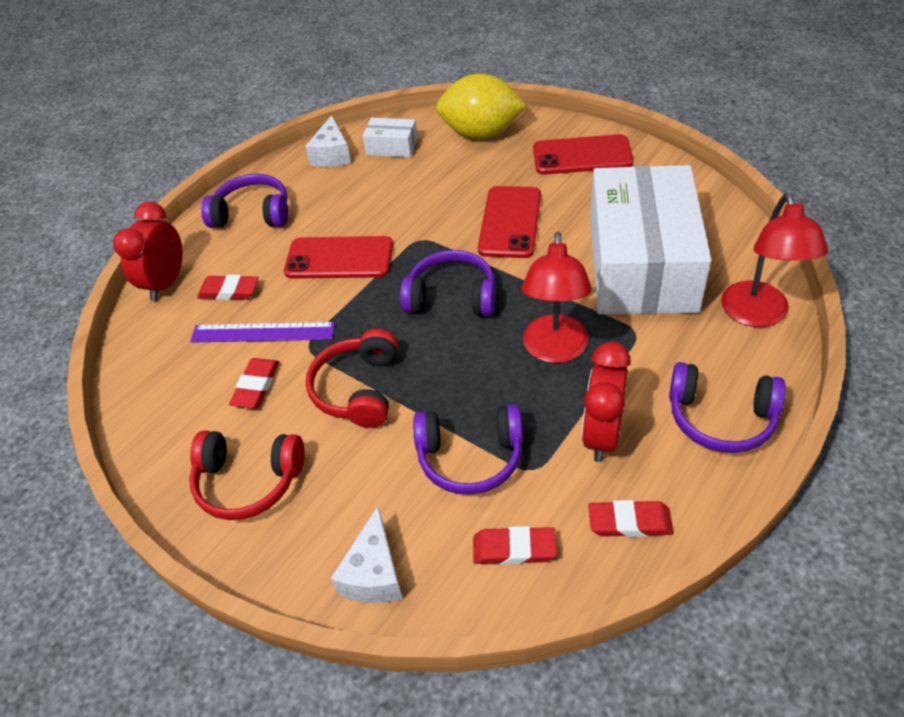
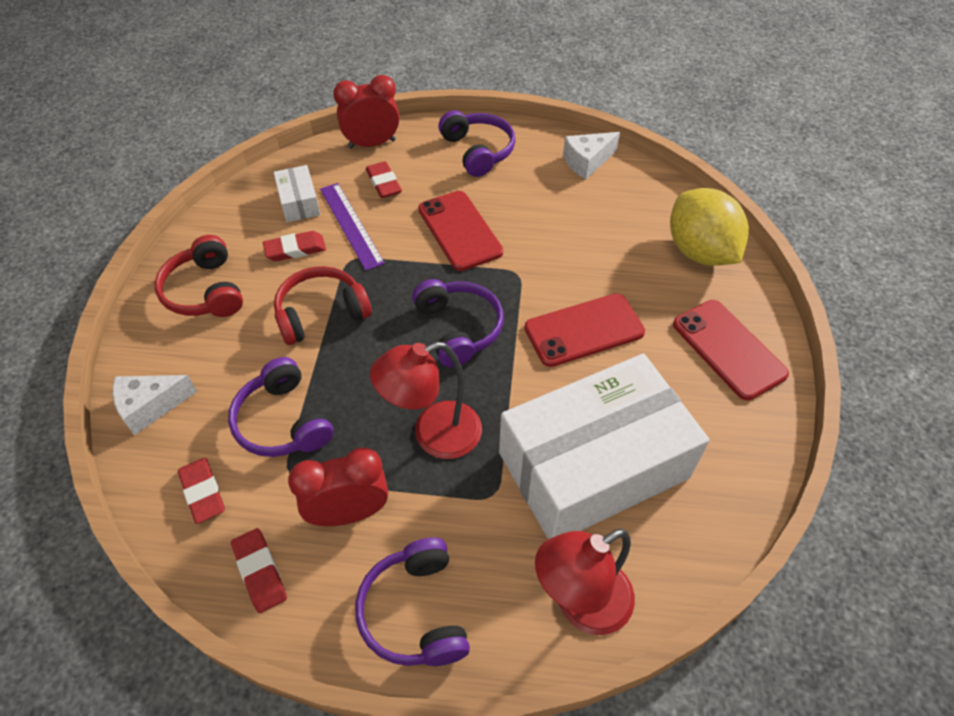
camera: 55 degrees right, 5 degrees up
(392, 147) = (628, 196): white box -> white box (299, 202)

